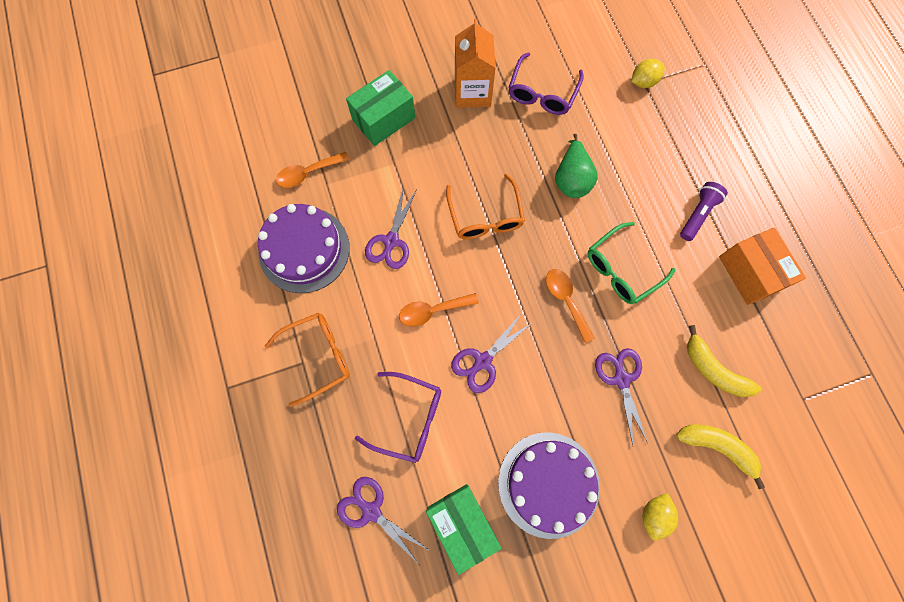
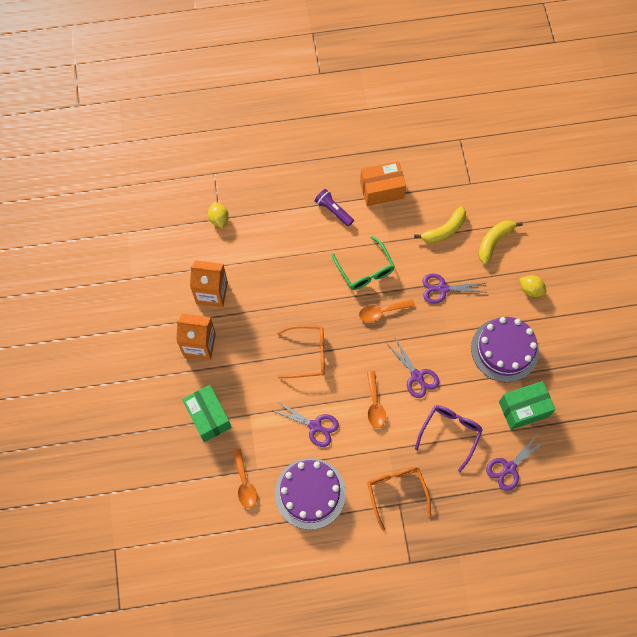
camera: 80 degrees left, 5 degrees down
(542, 92) = (212, 293): purple glasses -> orange carton
(571, 179) = (289, 287): green pear -> none

